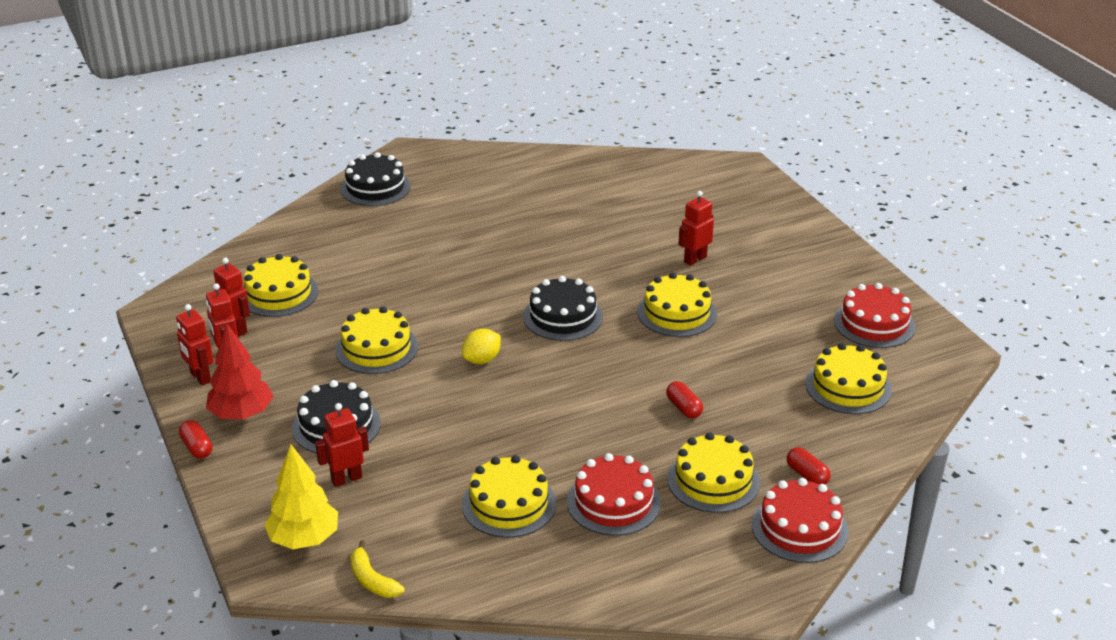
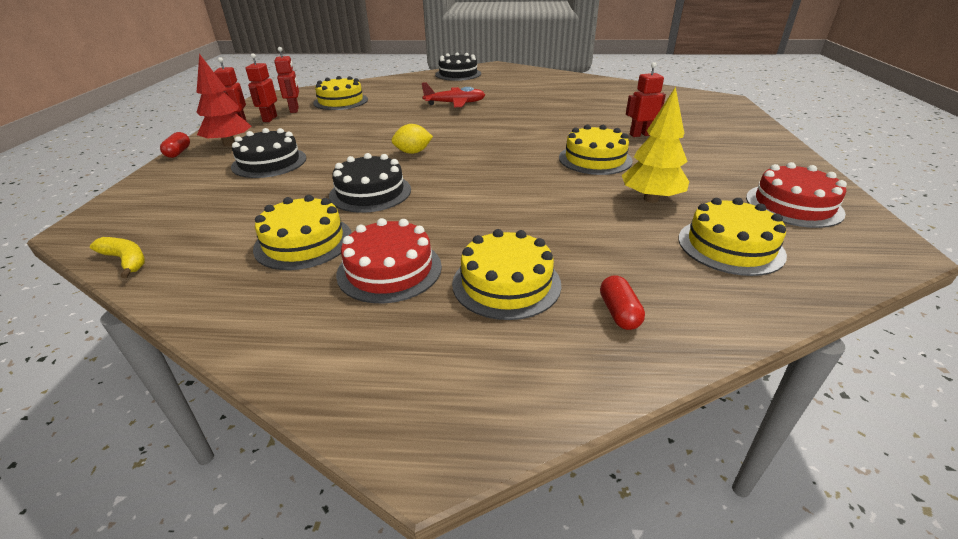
camera: 30 degrees right, 0 degrees up
(304, 539) = (138, 217): yellow tree -> yellow tree (651, 199)
(346, 479) = (225, 191): red robot -> none
(372, 580) = (126, 260): yellow banana -> yellow banana turned 135 degrees clockwise
(376, 348) = (355, 133): yellow cake -> none
(440, 257) = (455, 103): none -> red plane
(563, 316) = (500, 143): black cake -> black cake (370, 192)
(684, 408) = (537, 218): red capsule -> none
(799, 528) = (562, 368): red cake -> none

